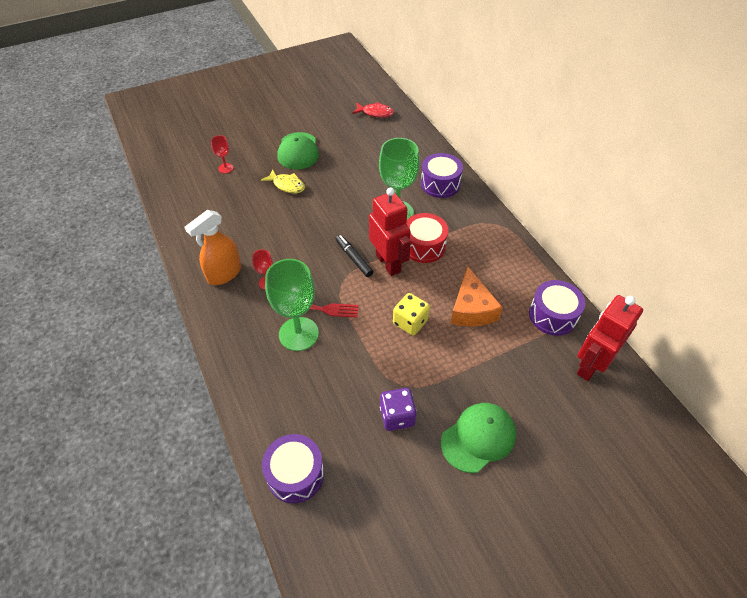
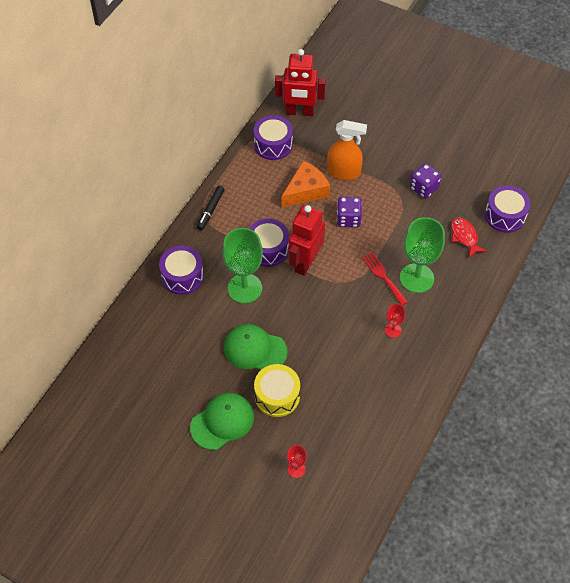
camera: 125 degrees left, 5 degrees up
(224, 274) = (411, 367): orange spray bottle -> orange spray bottle (344, 172)
(287, 185) = (277, 396): yellow fish -> yellow drum
(353, 258) = (320, 288): black marker -> black marker (211, 210)
(375, 113) = (108, 391): red fish -> red fish (464, 237)
(410, 322) = (348, 219): yellow dice -> purple dice
(424, 246) = (268, 249): red drum -> purple drum
(478, 438) = (400, 143): green cap -> green cap (254, 349)

